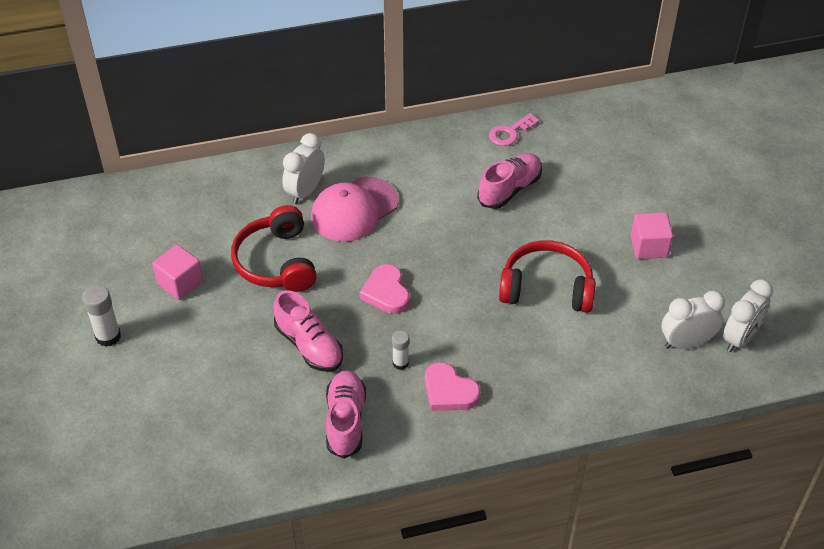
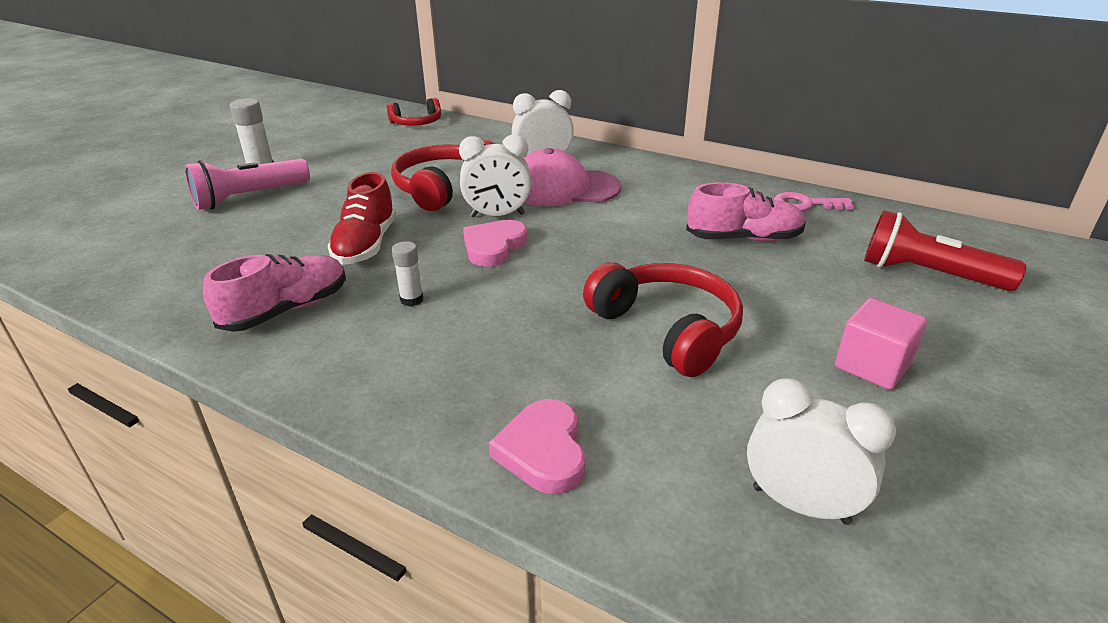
camera: 45 degrees right, 15 degrees down
(136, 203) = (417, 123): none -> red headphones
(154, 366) = (249, 198): none -> pink flashlight
(180, 283) = (359, 167): pink cube -> none
(309, 345) = (366, 245): pink shoe -> red shoe
(449, 391) = (411, 350): pink heart -> pink heart (543, 451)
(619, 160) = (927, 274): none -> red flashlight
(740, 338) = (918, 565): white clock -> white clock (497, 215)

